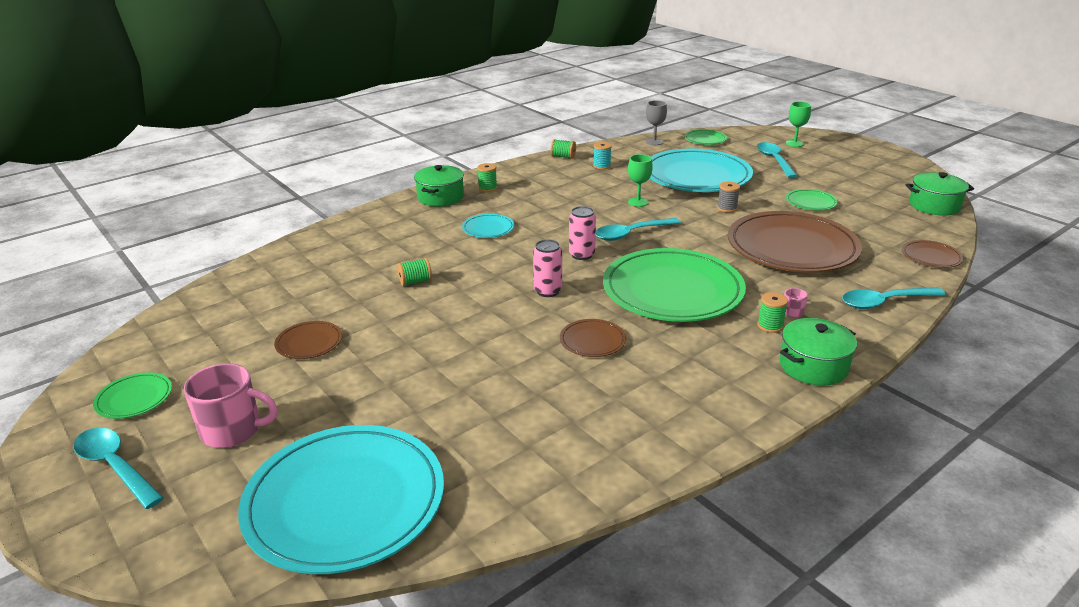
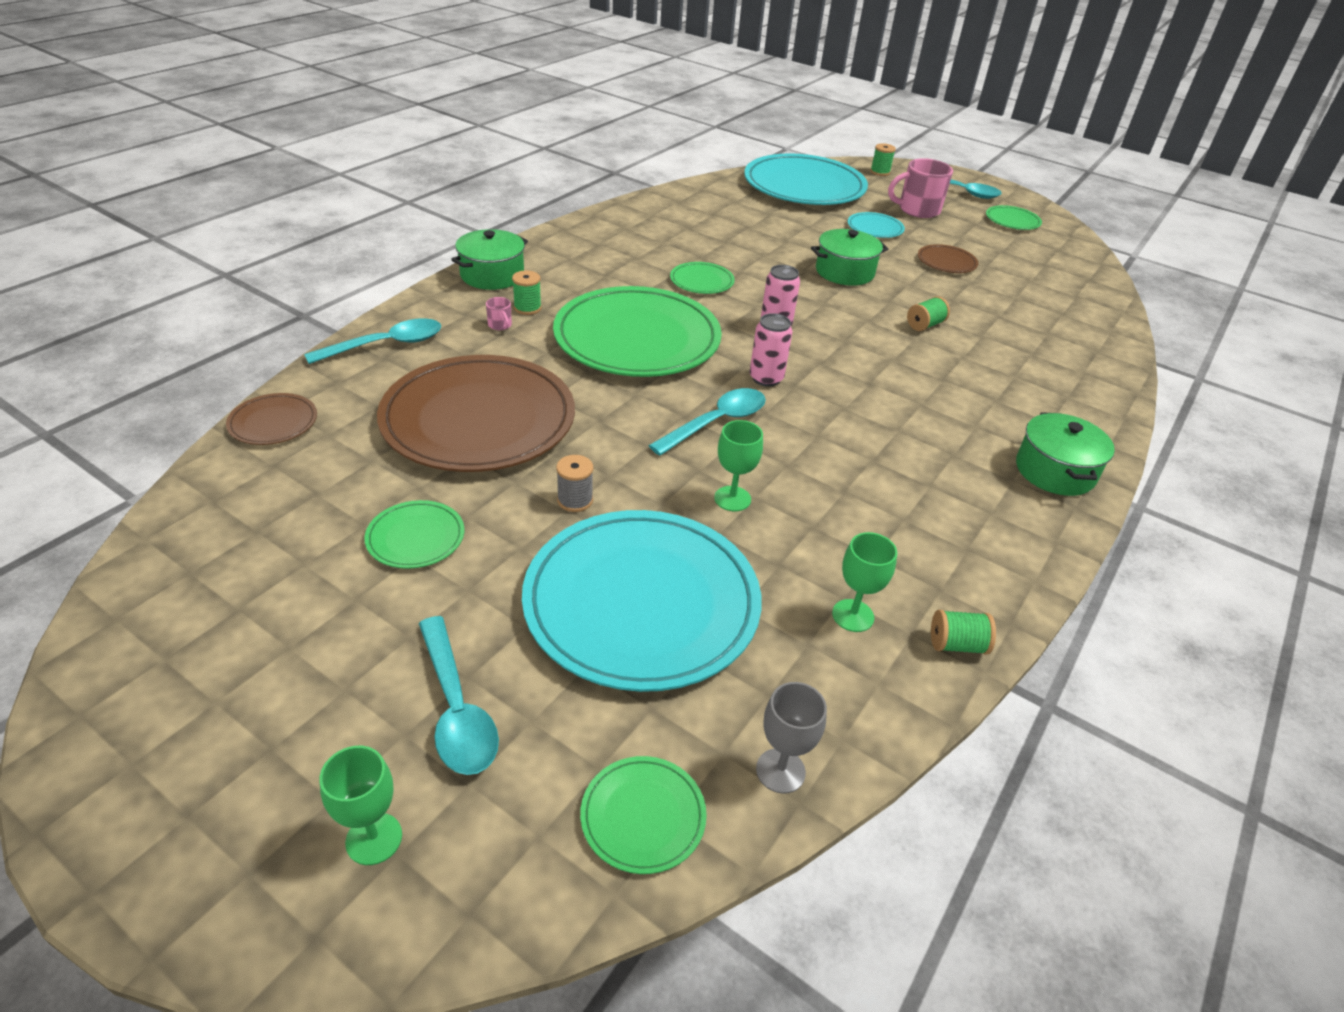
camera: 160 degrees right, 10 degrees up
(487, 188) = (1006, 505): green spool -> green spool (880, 172)
(488, 228) = (920, 411): turquoise plate -> turquoise plate (875, 228)
(592, 341) = (701, 281): brown plate -> green plate
(602, 166) = (853, 615): turquoise spool -> green goblet
(934, 206) = (166, 558): green pot -> green pot (844, 272)

